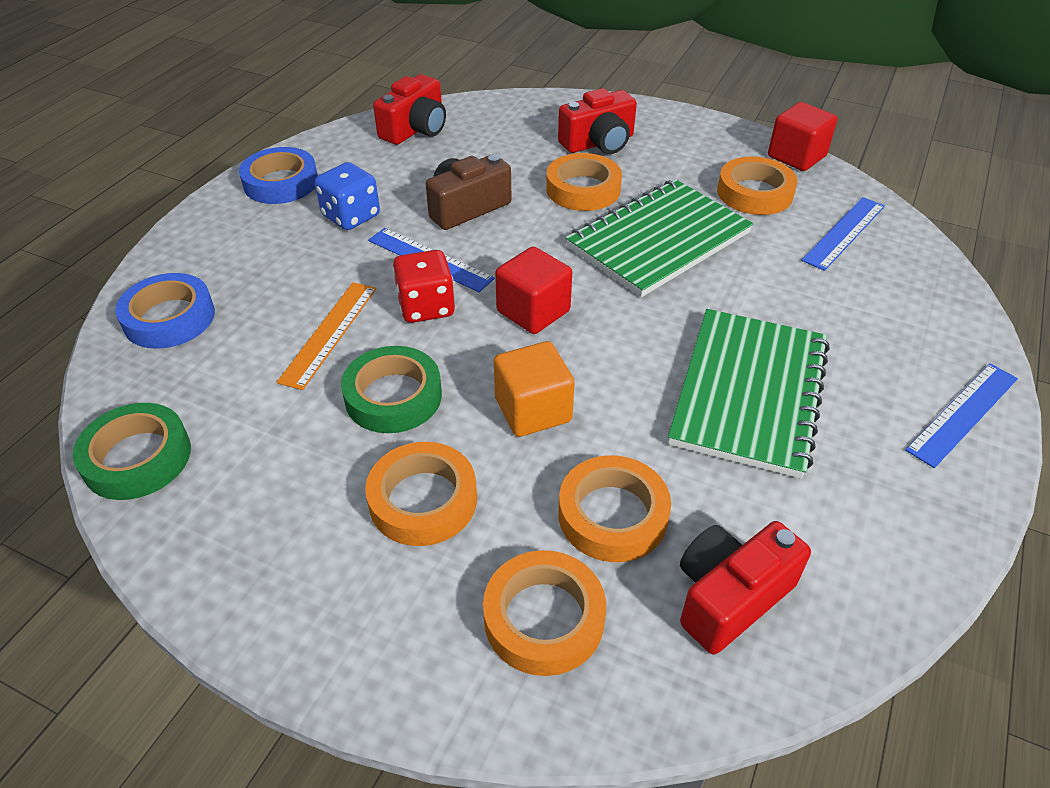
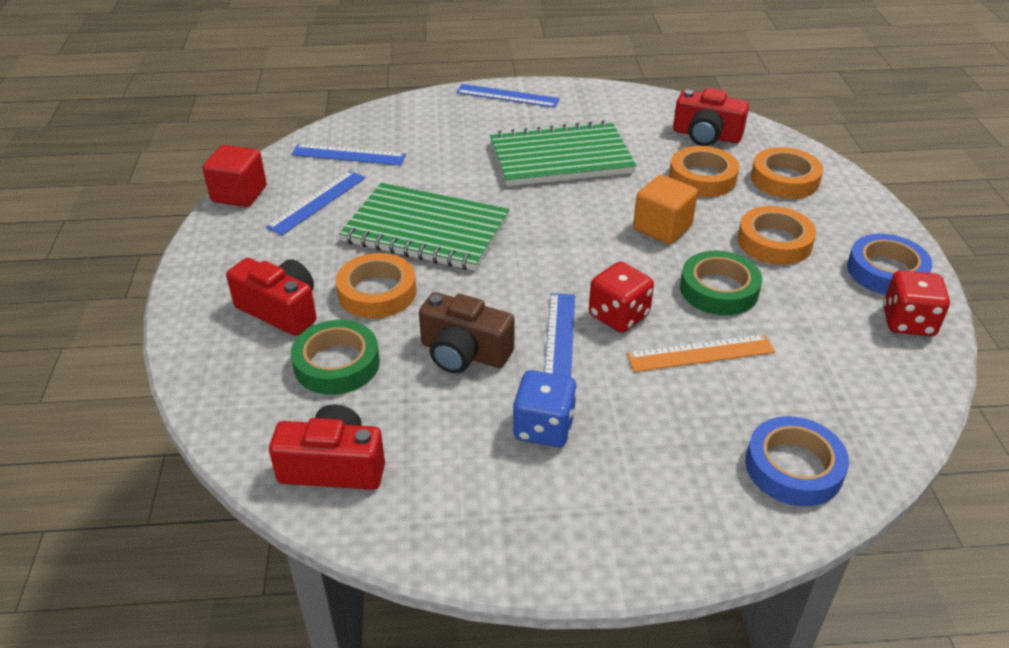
camera: 120 degrees left, 5 degrees down
(137, 458) = (909, 382): green tape -> green tape (337, 364)
(191, 526) = (908, 322): none -> red dice
(281, 182) = (533, 527): blue tape -> blue tape (886, 271)
(533, 311) = (570, 261): red cube -> none
(754, 193) = (317, 202): orange tape -> blue ruler

